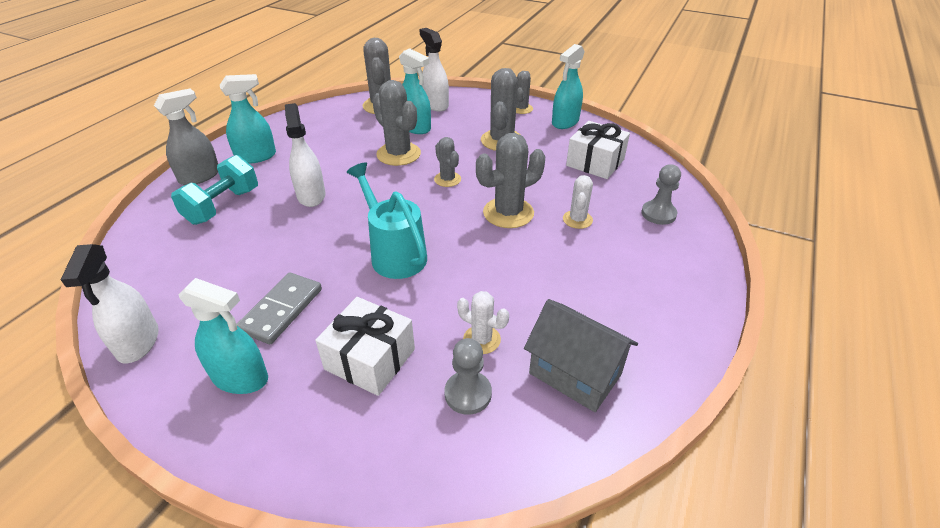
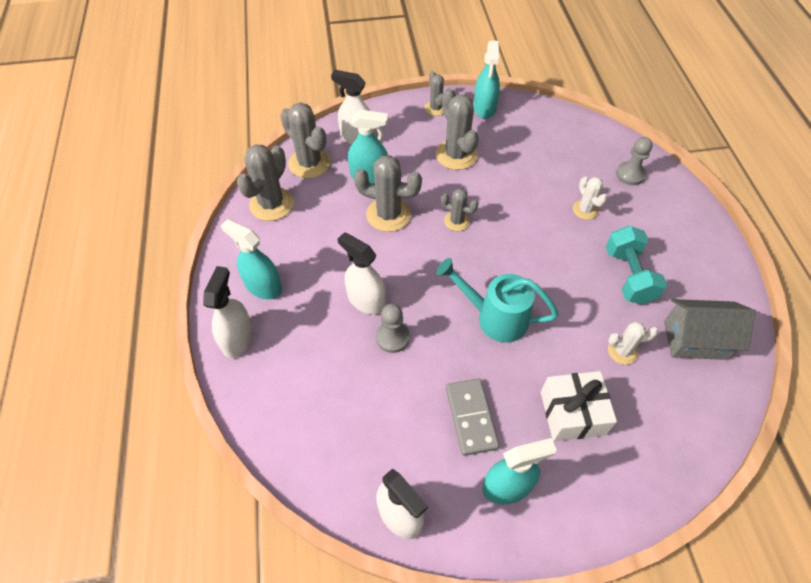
camera: 35 degrees left, 15 degrees up
(200, 176) = (237, 338): grey spray bottle -> white spray bottle
(222, 206) = (302, 356): turquoise dumbbell -> turquoise dumbbell (628, 276)
(256, 156) = (263, 286): turquoise spray bottle -> turquoise spray bottle turned 90 degrees counterclockwise
(468, 394) = (653, 396): grey pawn -> grey pawn (392, 337)
(508, 213) = (534, 230): grey cactus -> grey cactus (271, 204)
(595, 162) = (546, 144): white gift -> none

